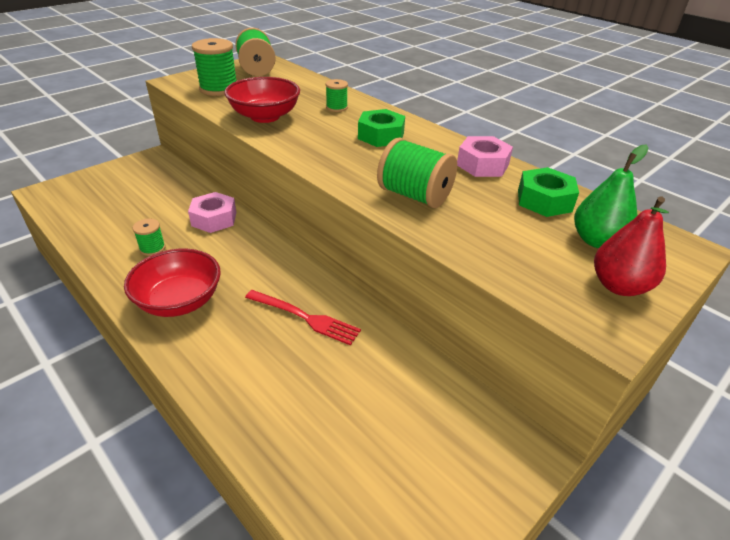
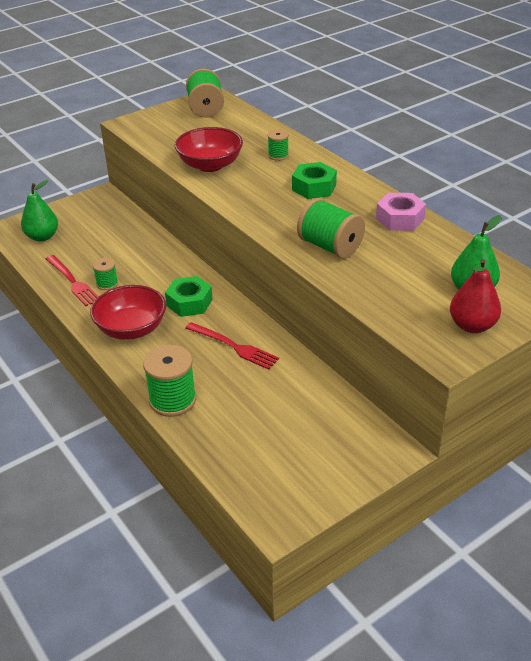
camera: 10 degrees right, 0 degrees up
(82, 199) = (42, 237): none -> green pear
(112, 248) = (73, 282): none -> red fork
(214, 219) = (160, 259): pink nut -> none
(219, 89) = (168, 133): green spool -> green spool (172, 400)
(544, 200) = (442, 254): green nut -> green nut (189, 302)

